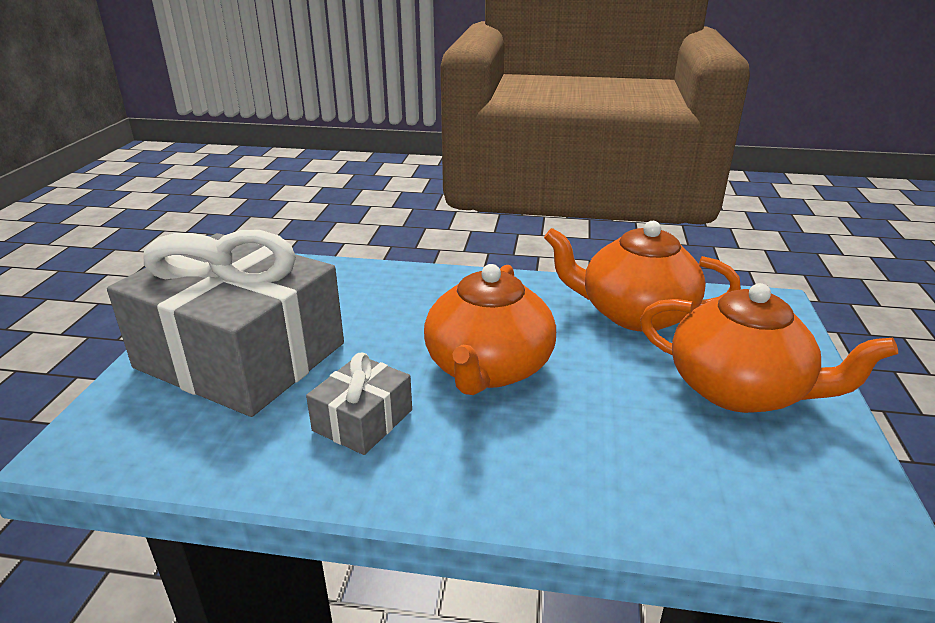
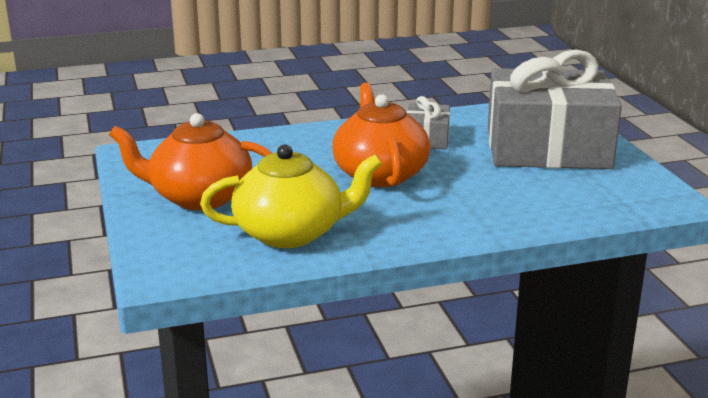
camera: 155 degrees right, 5 degrees down
(635, 314) = (291, 233): orange teapot -> yellow teapot

